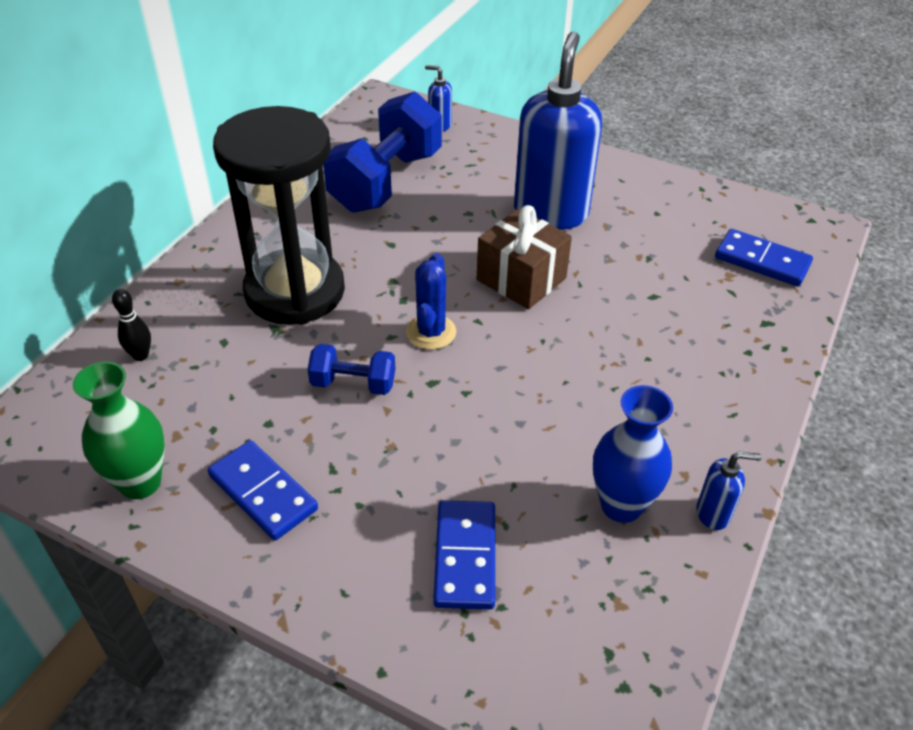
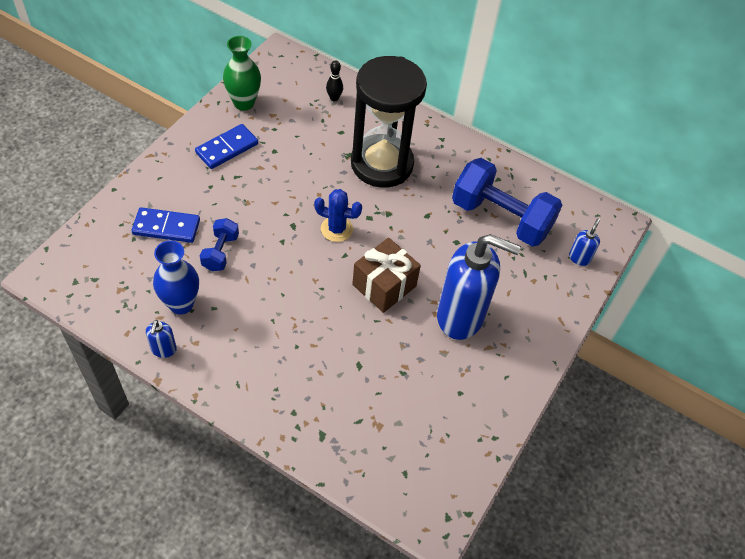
camera: 90 degrees right, 10 degrees up
(353, 384) = (298, 188): blue dumbbell -> blue dumbbell (220, 252)
(762, 261) = (393, 455): blue domino -> none

